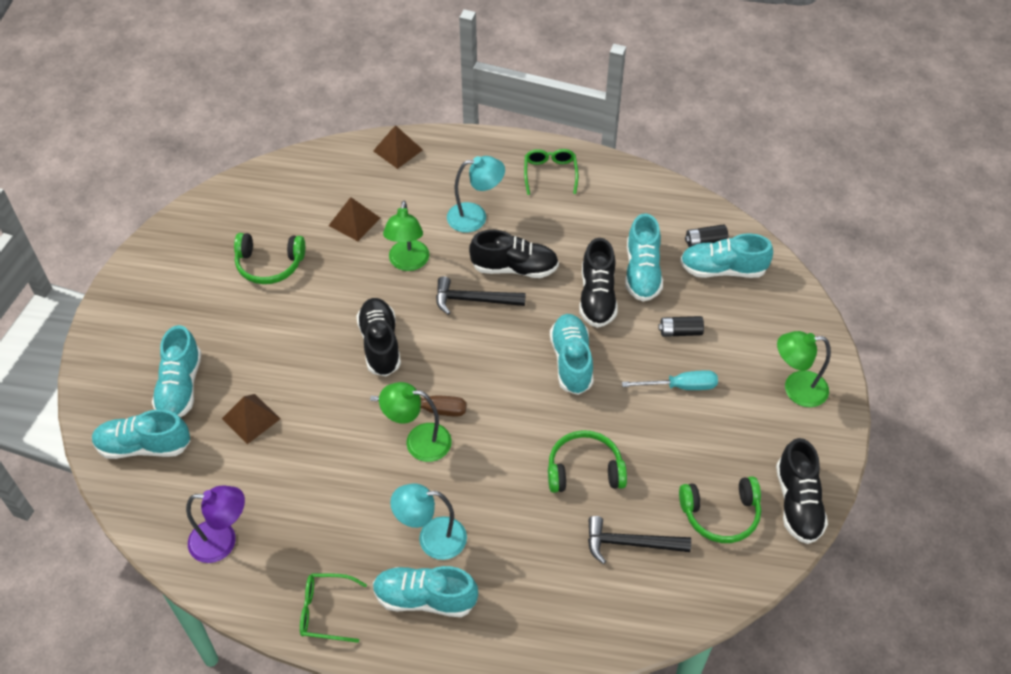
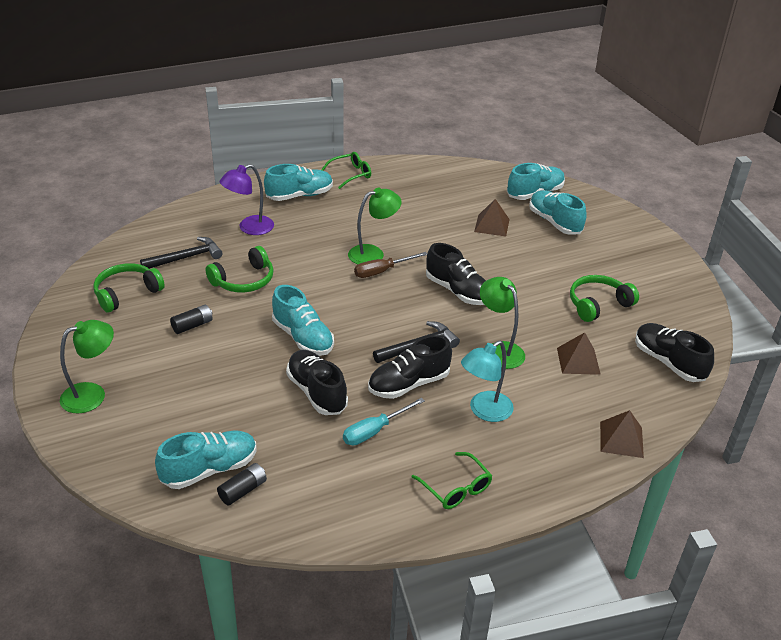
camera: 145 degrees right, 15 degrees down
(223, 541) = (438, 177): purple lamp -> purple lamp (249, 228)
(432, 538) = (319, 217): turquoise lamp -> none
(642, 272) = (290, 431): turquoise shoe -> none
(680, 331) = (223, 396): black battery -> black battery (192, 325)
(680, 386) = (199, 356): turquoise screwdriver -> turquoise screwdriver (374, 431)
(798, 503) = (67, 320): black shoe -> black shoe (668, 362)

